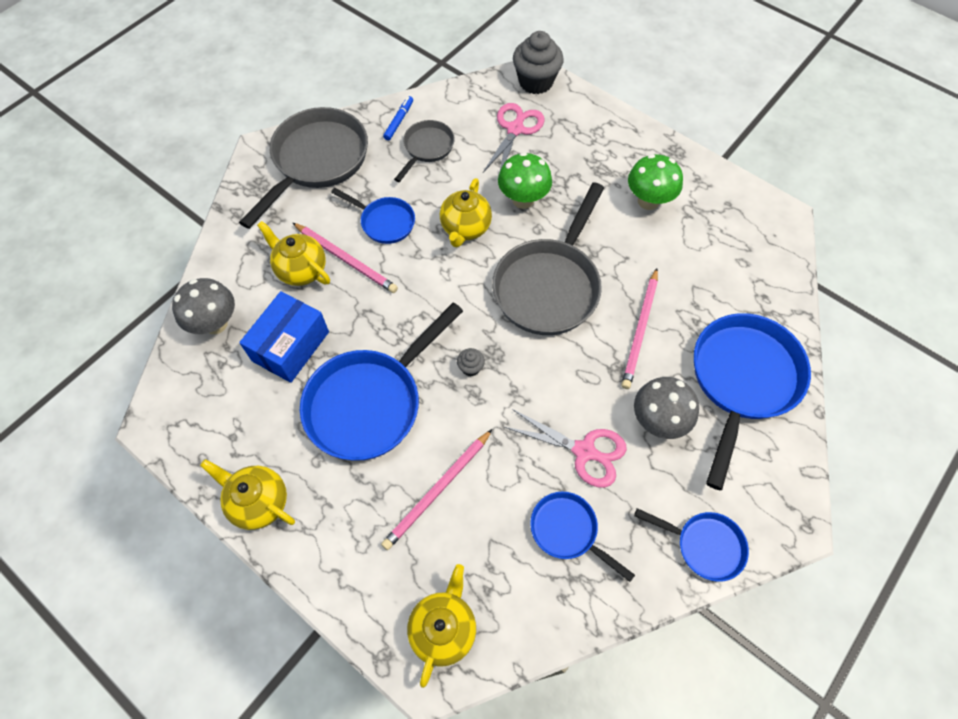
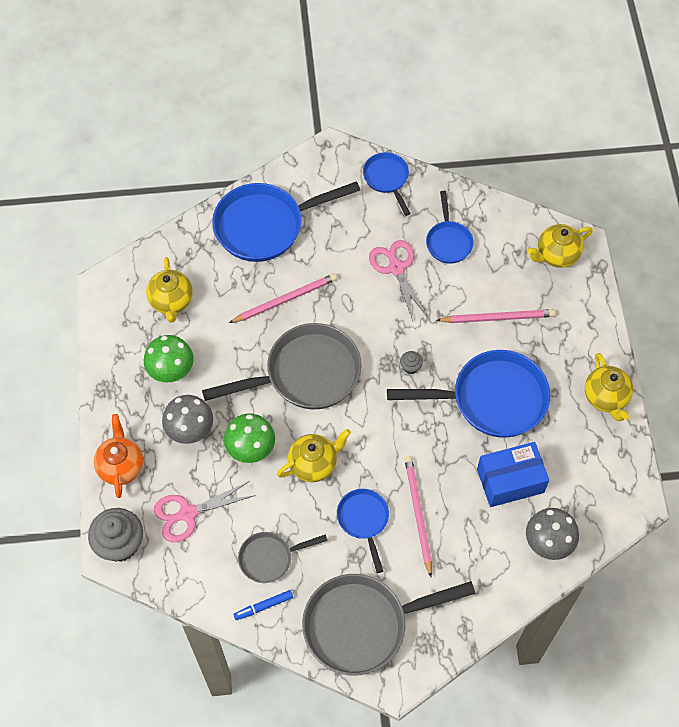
camera: 135 degrees left, 0 degrees up
(301, 270) = (456, 534): yellow teapot -> yellow teapot (171, 301)
(596, 119) = (121, 466): none -> orange teapot
(657, 421) = (338, 247): grey mushroom -> grey mushroom (190, 431)

